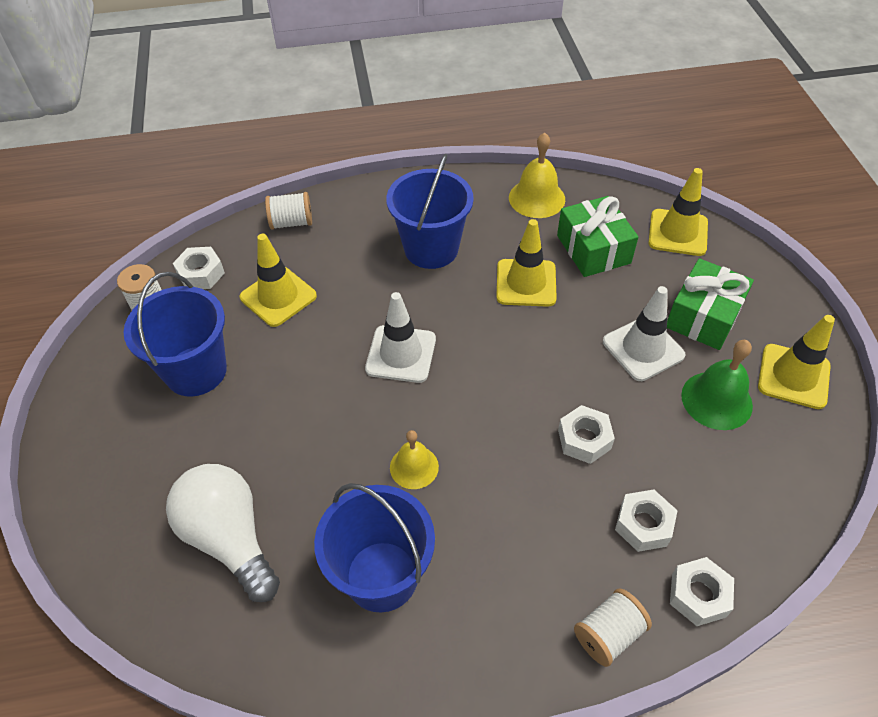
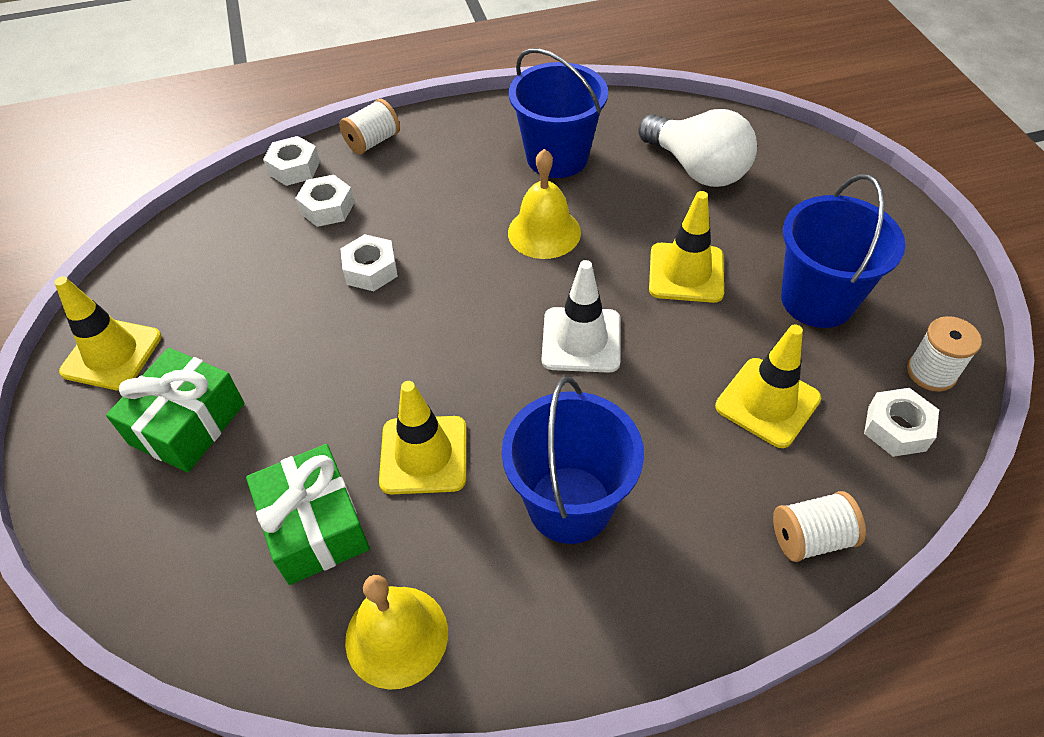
camera: 175 degrees right, 0 degrees up
(414, 467) = (544, 232): yellow bell -> yellow bell, size x1.50
(643, 348) = (281, 372): white traffic cone -> none
(678, 233) = (168, 574): yellow traffic cone -> yellow traffic cone (686, 273)
(716, 400) = (215, 320): green bell -> none

